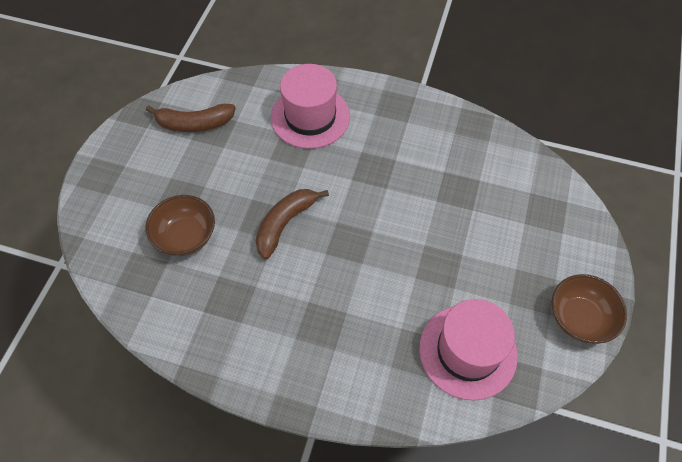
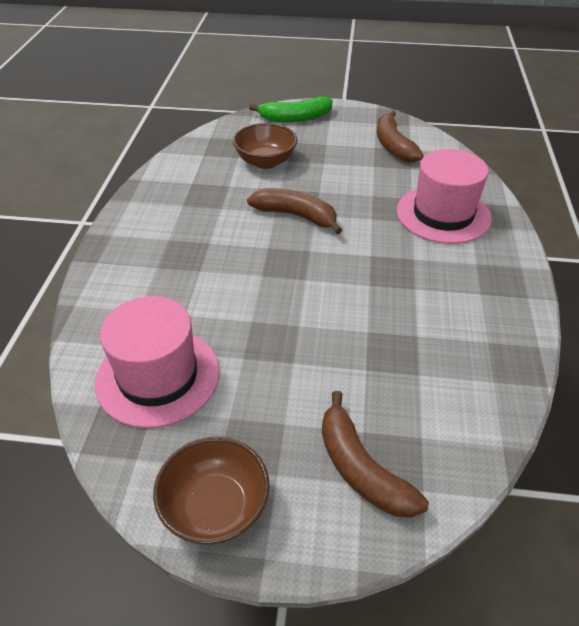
camera: 80 degrees right, 15 degrees down
(108, 196) = (295, 118): none -> green banana
(552, 230) = (361, 469): none -> brown banana

